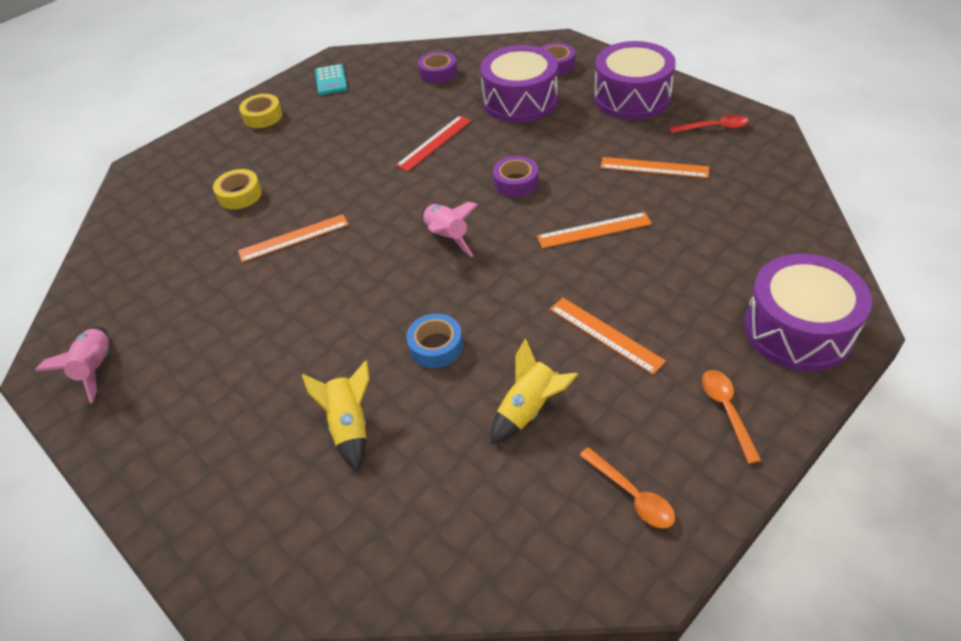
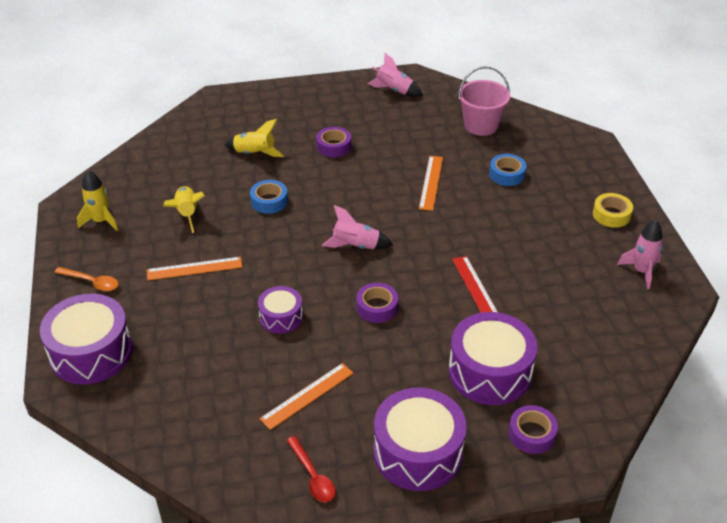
camera: 120 degrees right, 5 degrees down
(148, 252) = (481, 125): none -> pink bucket
(240, 195) = (507, 174): yellow tape -> blue tape
(331, 80) = (641, 271): turquoise calculator -> pink rocket
(438, 73) = (593, 343): purple tape -> purple tape (334, 146)
(594, 230) = (281, 317): orange ruler -> purple drum
(632, 495) = (101, 221): orange spoon -> yellow rocket
(714, 128) = (313, 476): red spoon -> red spoon turned 60 degrees counterclockwise

